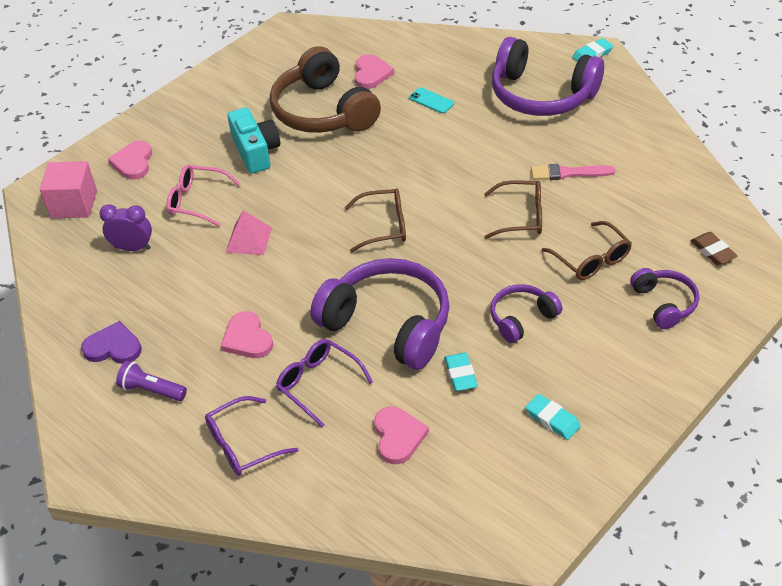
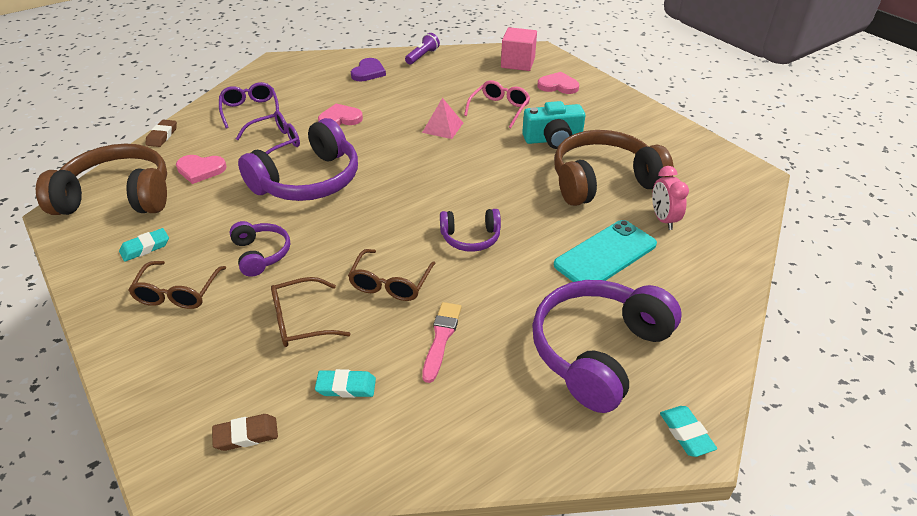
camera: 100 degrees right, 5 degrees down
(133, 248) = (459, 82): purple clock -> none
(152, 390) = (321, 83): purple flashlight -> purple flashlight (422, 56)
(332, 520) = (162, 136): none -> brown eraser
(371, 74) = (663, 219): pink heart -> pink clock
(384, 226) = (423, 195): brown glasses -> brown glasses (177, 293)
(431, 101) = (605, 254): turquoise phone -> turquoise phone, size x2.08
(460, 374) = (230, 208): turquoise eraser -> turquoise eraser (346, 386)
(479, 496) = (118, 197): none -> brown headphones
(664, 303) = (205, 361): purple headphones -> purple headphones (470, 238)

